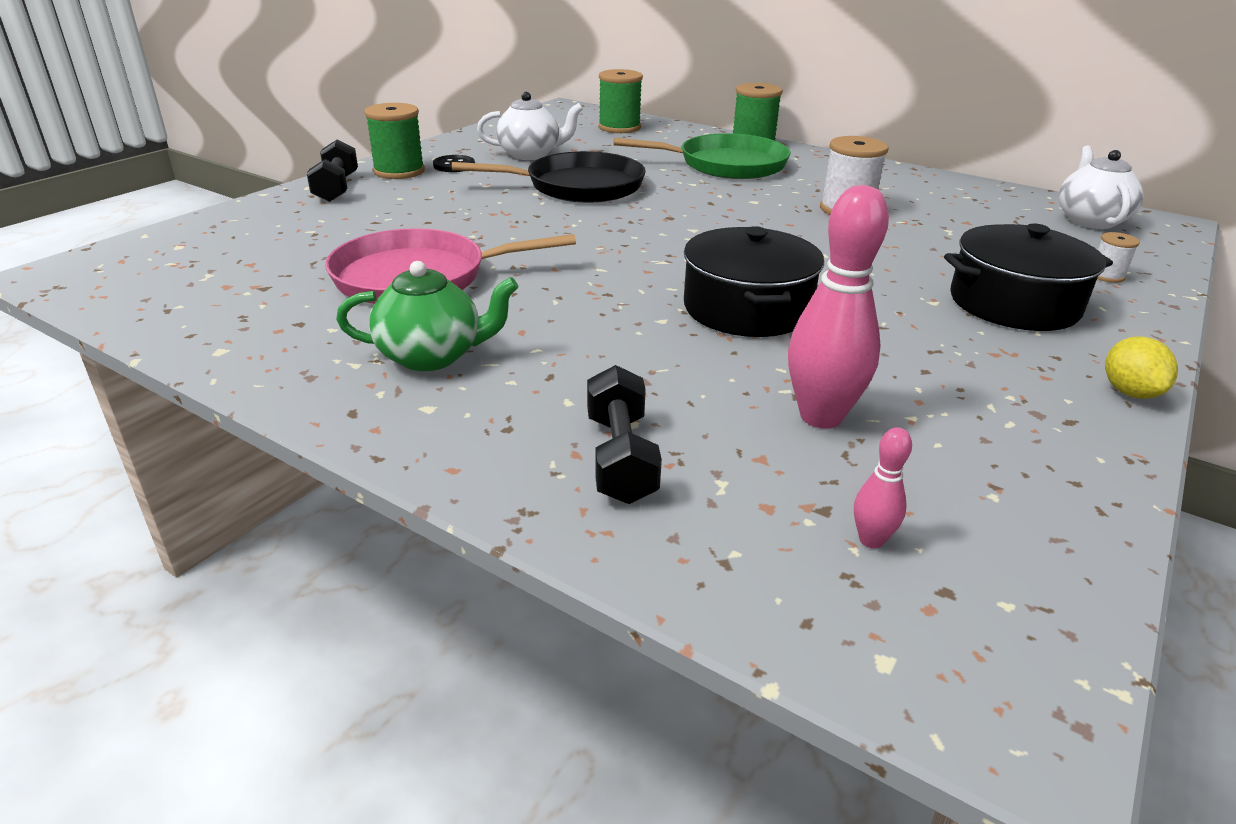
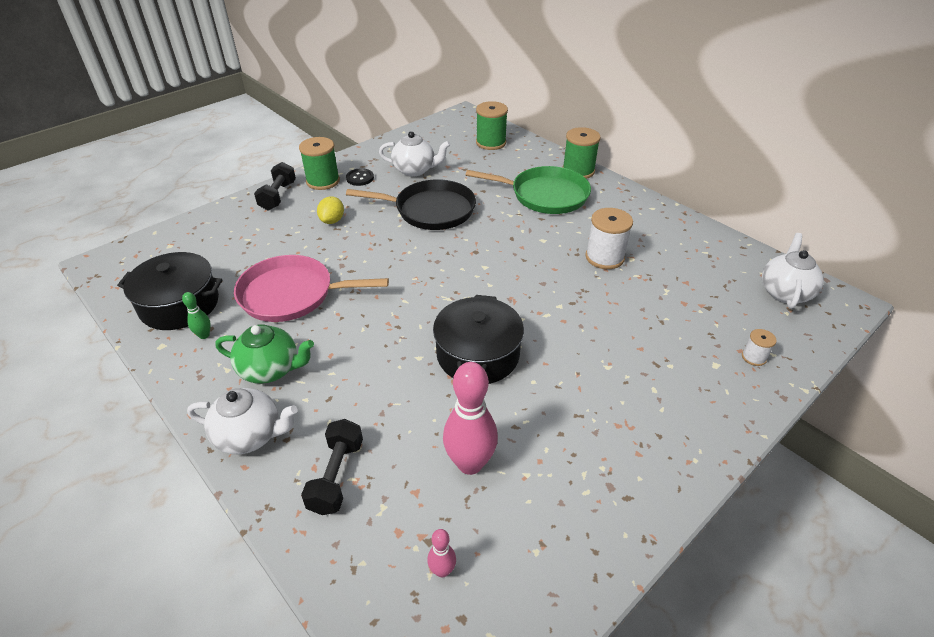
camera: 15 degrees right, 10 degrees up
(293, 332) = (204, 335): none -> green bowling pin
(441, 432) = (250, 435): none -> white teapot
(1013, 303) = (663, 377): black pot -> black pot (180, 304)
(1129, 392) = (687, 478): yellow lemon -> yellow lemon (332, 221)

